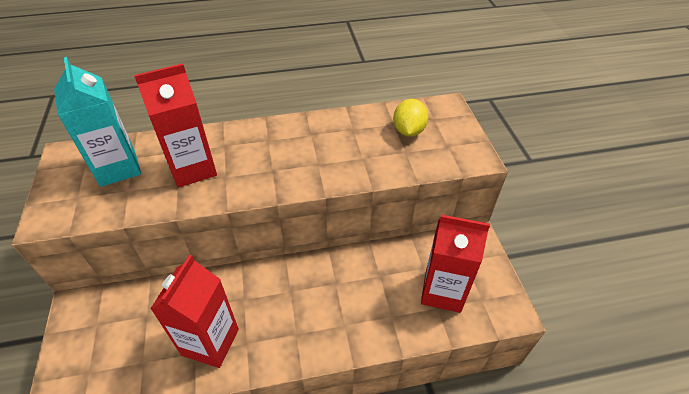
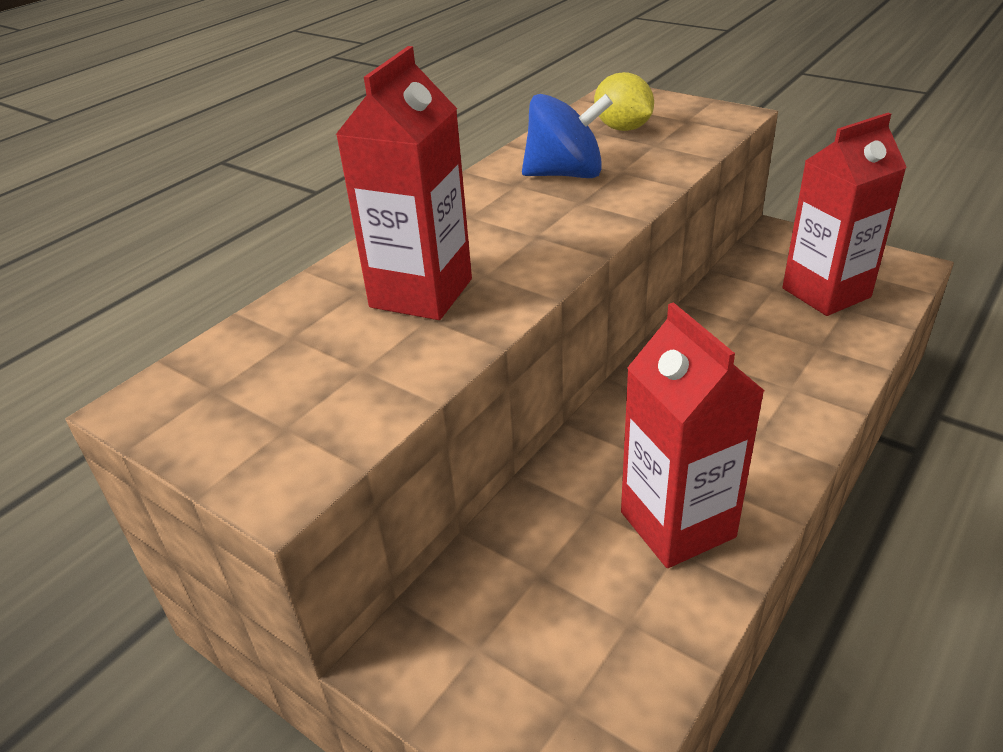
camera: 40 degrees left, 10 degrees down
(118, 168) = (291, 359): turquoise carton -> none
(338, 143) = (565, 174): none -> blue spinning top

